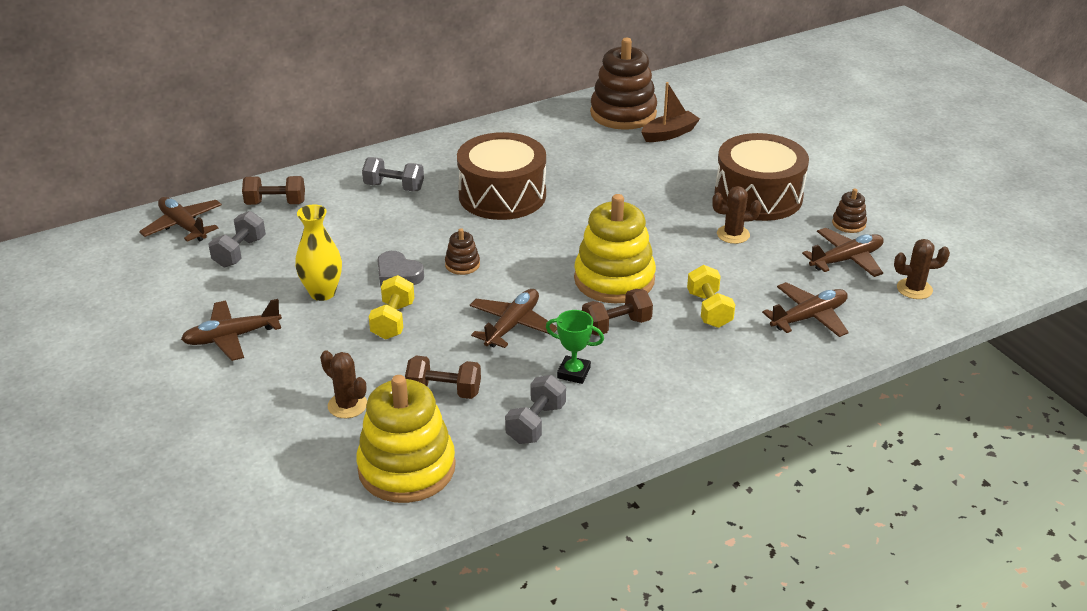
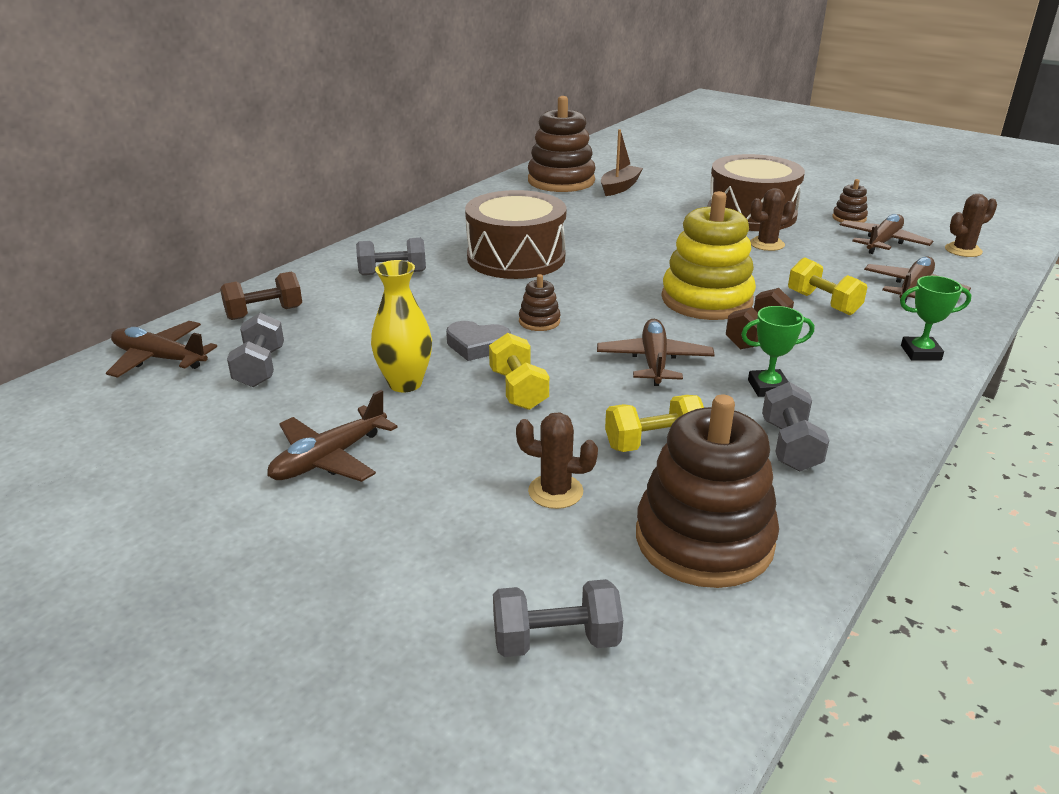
camera: 25 degrees left, 5 degrees down
(264, 496) = (556, 640): none -> grey dumbbell
(407, 468) = (704, 540): yellow stacking toy -> brown stacking toy
(444, 391) = (653, 443): brown dumbbell -> yellow dumbbell
(733, 379) = (920, 353): none -> green trophy

